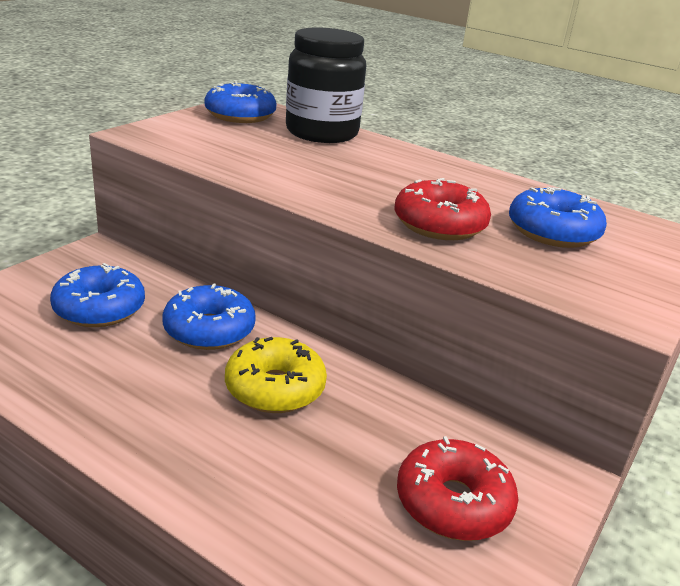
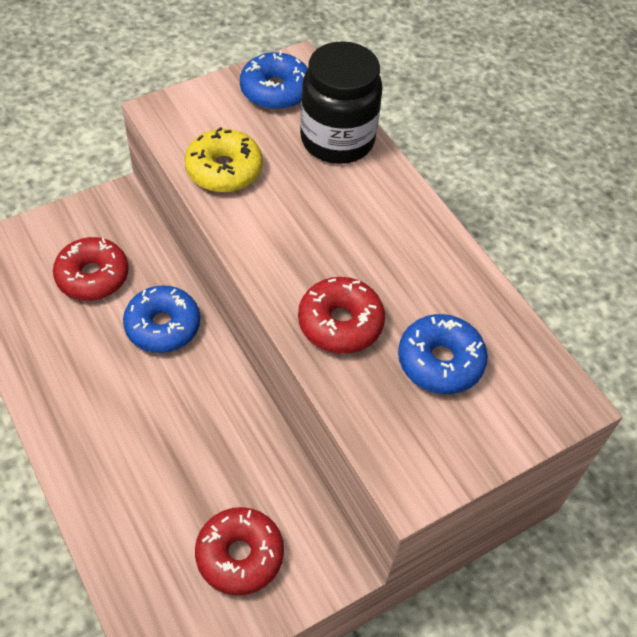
camera: 25 degrees right, 25 degrees up
(99, 309) = (92, 276): blue donut -> red donut
(275, 388) = (179, 405): yellow donut -> yellow donut (224, 170)

